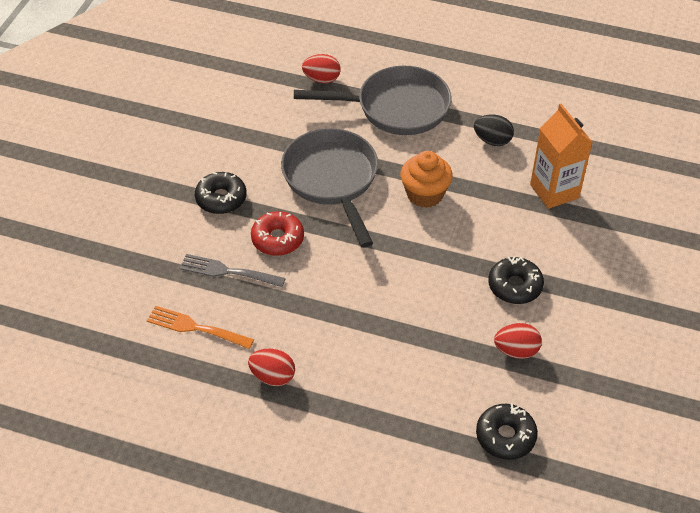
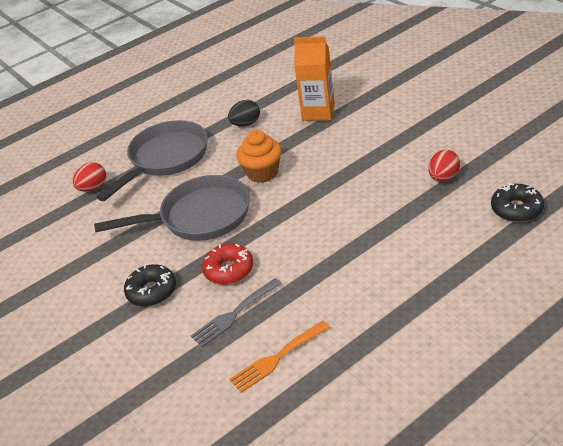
camera: 50 degrees left, 10 degrees down
(273, 376) = (369, 323): red egg -> none
(332, 180) = (199, 217): grey pan -> grey pan turned 150 degrees clockwise
(515, 286) = (385, 158): black donut -> none

